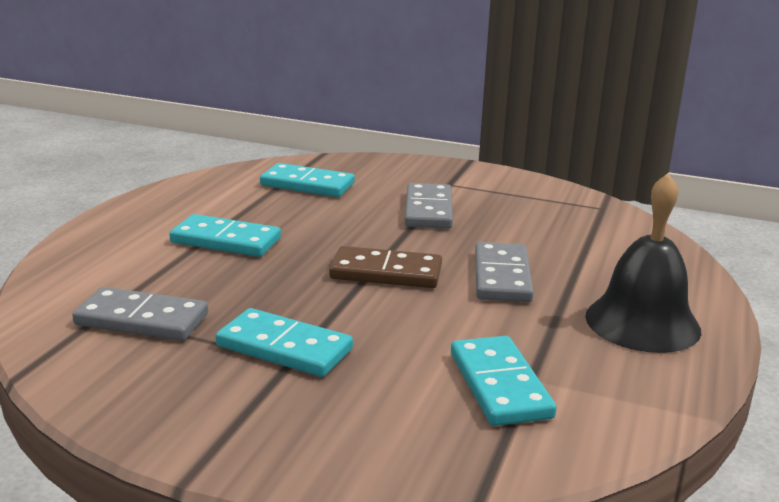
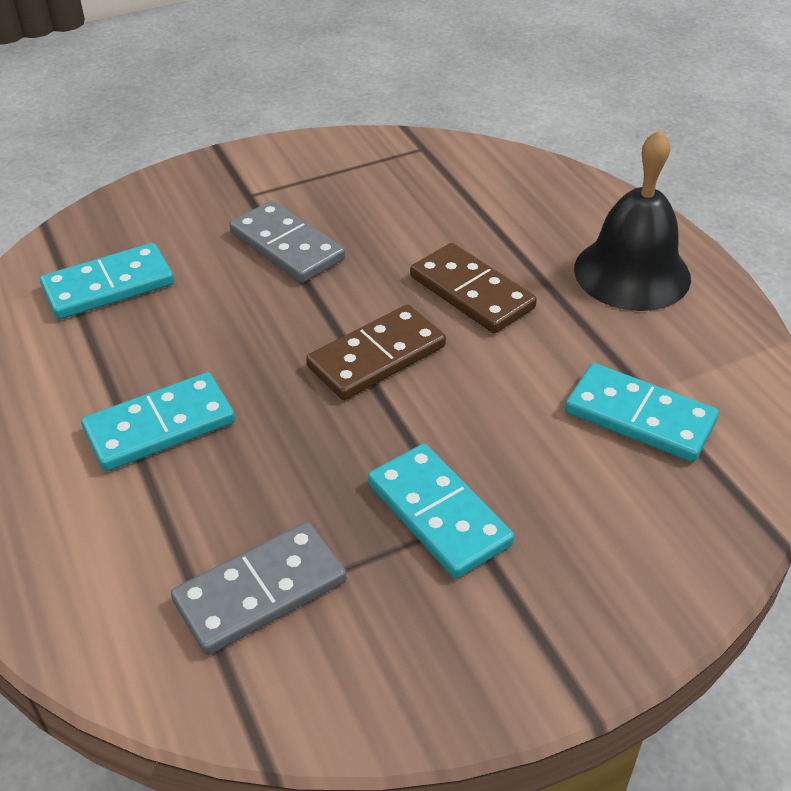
camera: 45 degrees left, 20 degrees up
(284, 348) = (438, 514): turquoise domino -> turquoise domino turned 75 degrees clockwise
(502, 276) = (472, 292): grey domino -> brown domino

